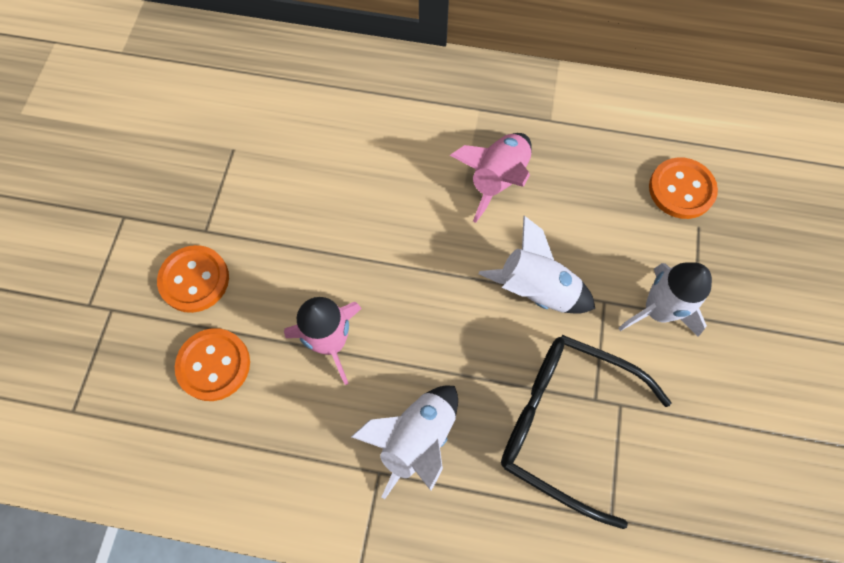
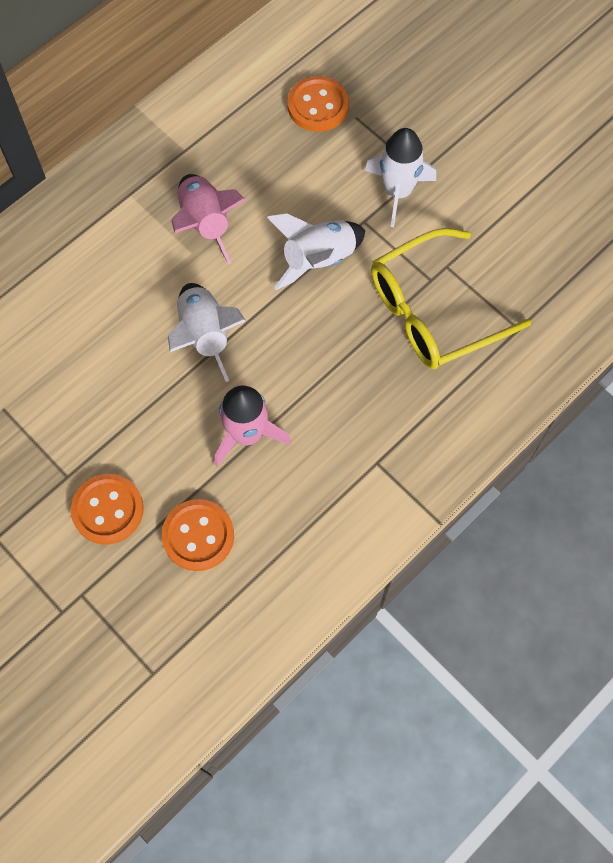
camera: 55 degrees left, 0 degrees up
(416, 439) = (370, 419): white rocket -> white rocket (204, 336)
(566, 424) = (434, 311): black glasses -> yellow glasses

